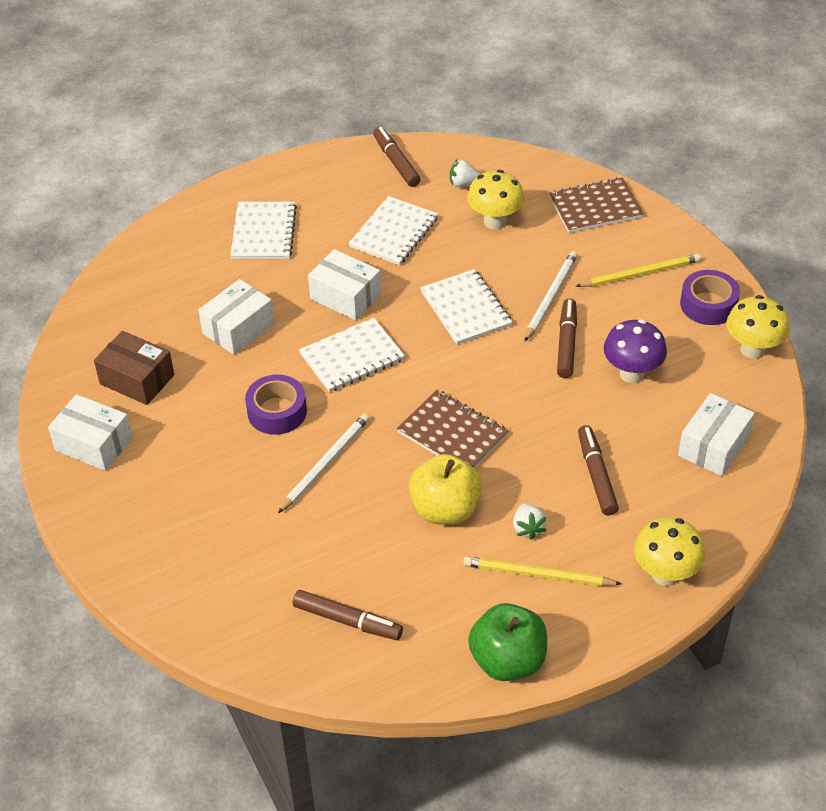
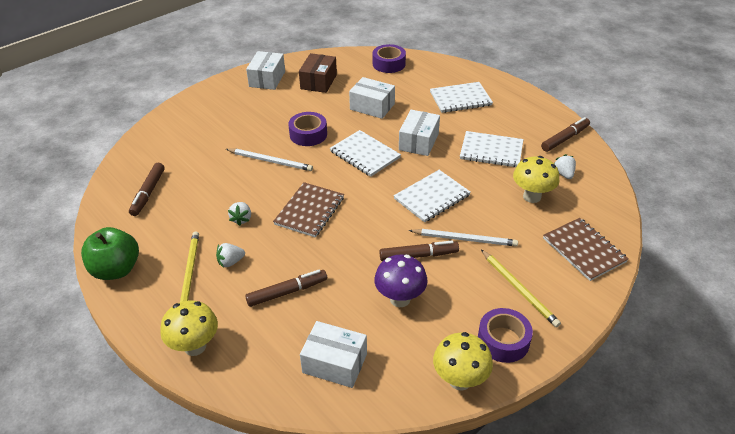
camera: 75 degrees right, 5 degrees down
(129, 288) = (389, 64): none -> purple tape
(445, 509) = (241, 219): yellow apple -> white strawberry

